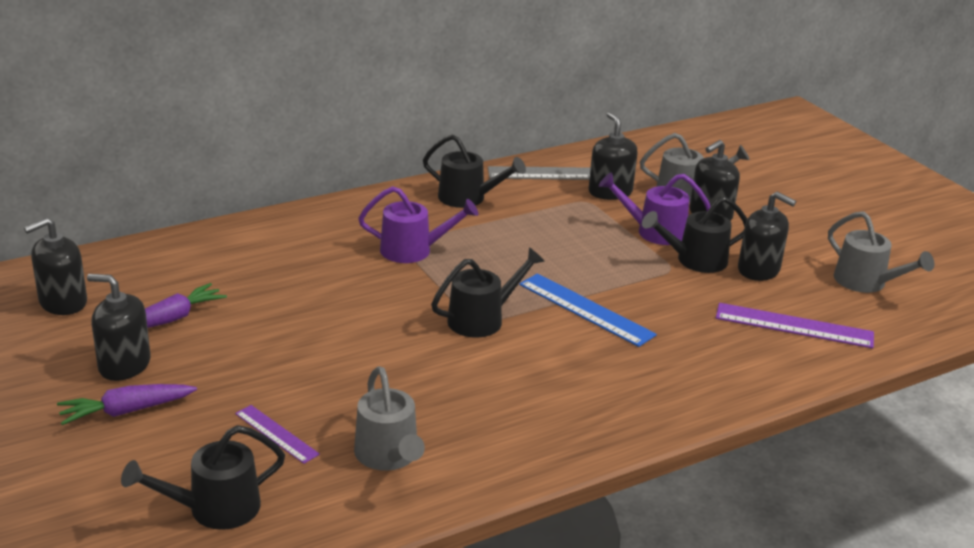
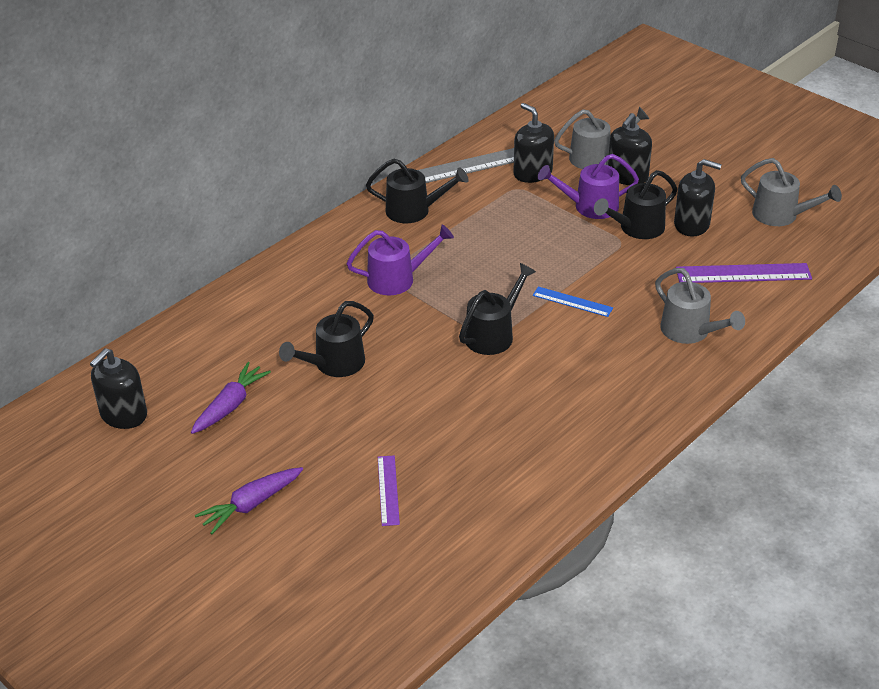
camera: 15 degrees left, 10 degrees up
(124, 365) = (220, 461): black soap dispenser -> none
(214, 509) = (379, 571): black watering can -> black watering can (334, 364)
(276, 434) = (388, 490): purple ruler -> purple ruler turned 60 degrees clockwise
(389, 456) = (489, 484): grey watering can -> grey watering can (690, 332)
(585, 309) = (572, 302): blue ruler -> blue ruler, size x0.60

